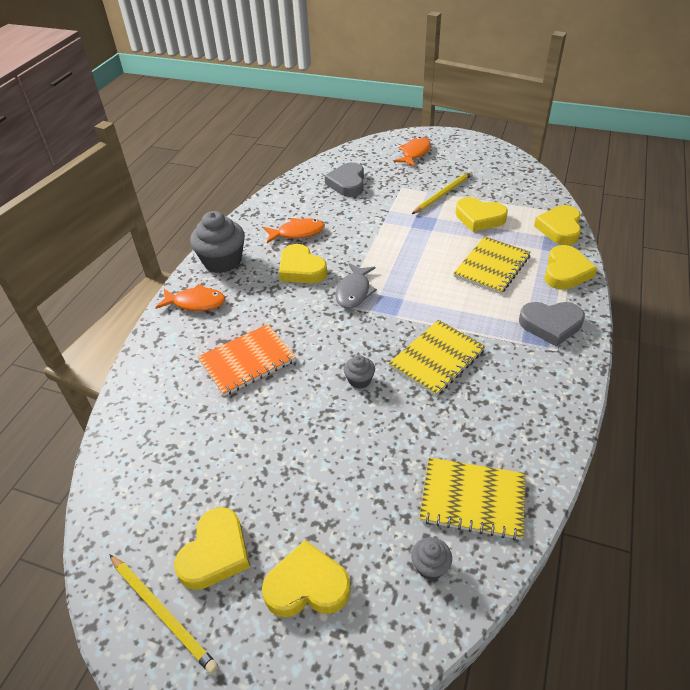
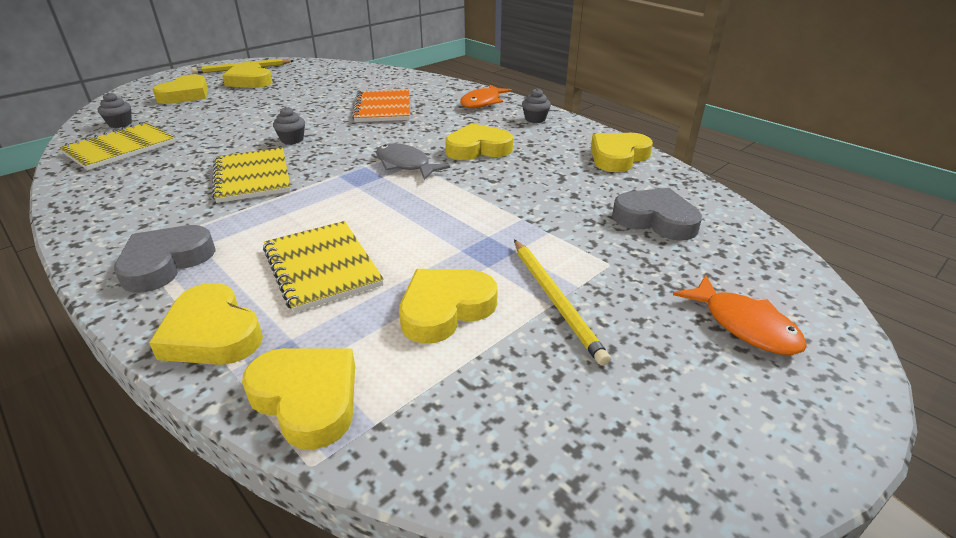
camera: 115 degrees right, 10 degrees down
(222, 261) = (535, 119): grey cupcake -> grey cupcake, size x0.48
(273, 209) = (618, 157): none -> yellow heart
(297, 233) = (551, 160): orange fish -> none

